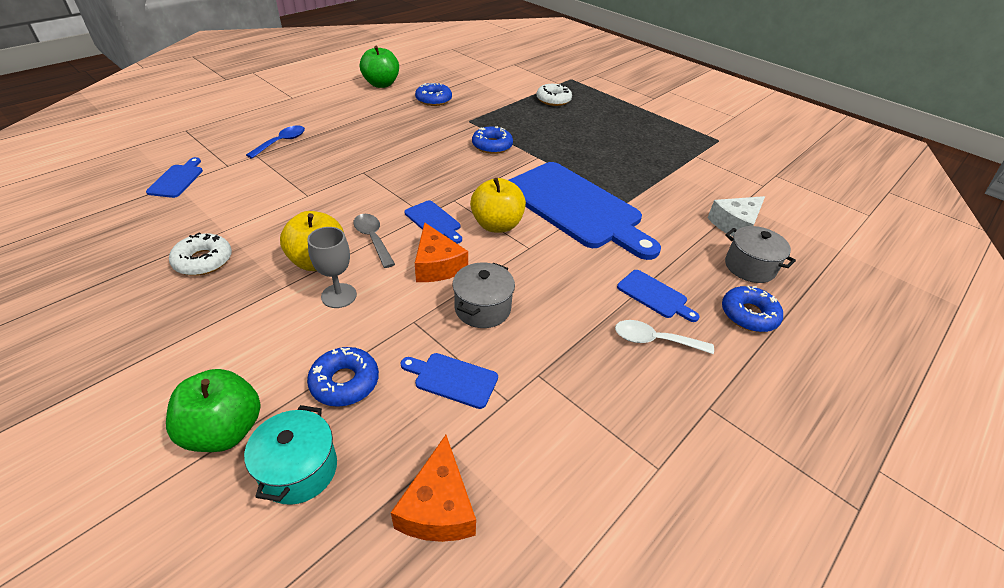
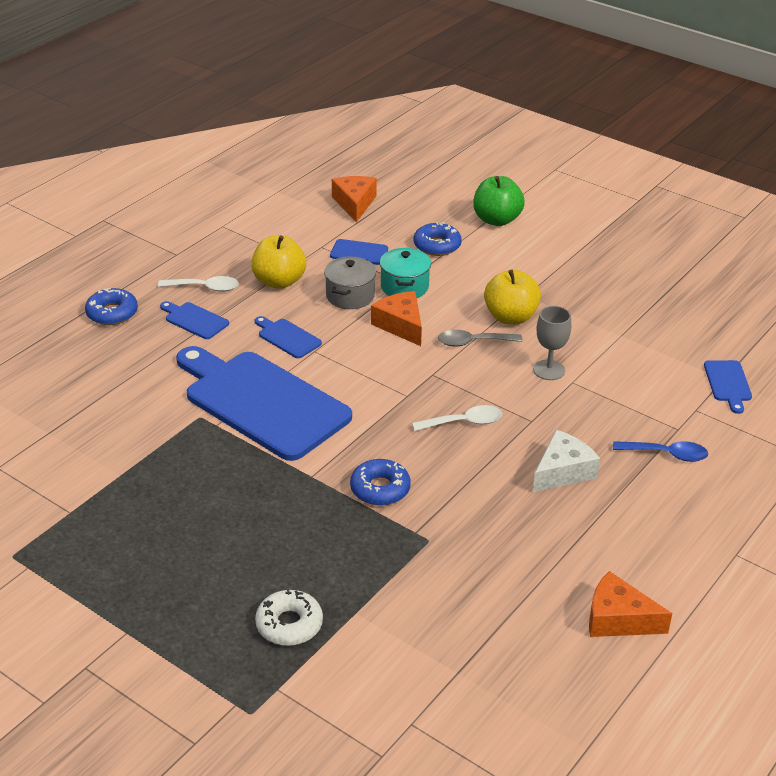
camera: 175 degrees right, 5 degrees down
(203, 261) = (610, 308): white donut -> none
(281, 142) = (666, 454): blue spoon -> blue spoon turned 105 degrees counterclockwise
(299, 469) = (440, 210): turquoise pot -> turquoise pot (404, 287)
(339, 295) = (474, 293): grey goblet -> grey goblet (549, 370)
(373, 239) = (473, 342): grey spoon -> grey spoon turned 120 degrees clockwise
(381, 84) = (618, 619): green apple -> orange cheese
(416, 176) = (464, 422): none -> white spoon
(433, 100) = (505, 587): blue donut -> none
(434, 221) = (419, 367): blue cutting board -> blue cutting board (287, 337)
(497, 225) = (351, 370): yellow apple -> yellow apple (279, 281)
(735, 225) = (73, 402): white cheese -> white cheese (562, 471)
(749, 267) = (85, 355): grey pot -> none

